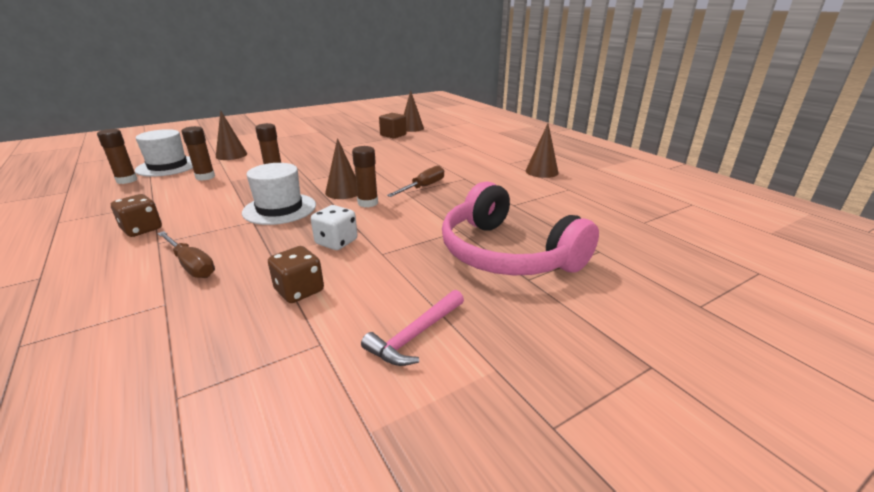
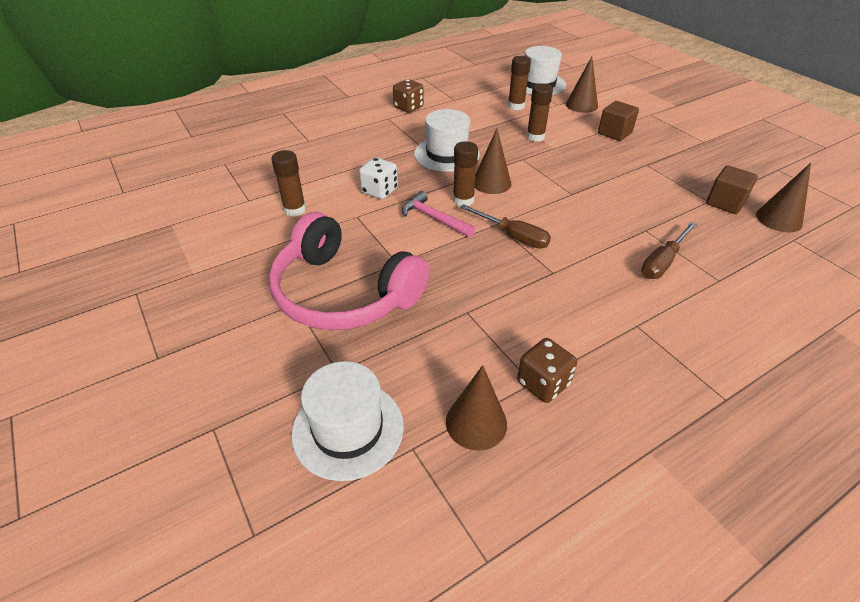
camera: 90 degrees right, 15 degrees up
(127, 180) = (501, 77): brown glue stick -> brown glue stick (295, 210)
(191, 265) = (353, 137): brown screwdriver -> brown screwdriver (662, 262)
(289, 149) = (614, 133): none -> brown cube
(299, 291) = (309, 184): brown dice -> brown dice (543, 383)
(415, 335) = (241, 237): pink hammer -> pink hammer (434, 218)
(507, 253) = (343, 293): pink headphones -> pink headphones turned 105 degrees counterclockwise
(541, 171) = (605, 361): brown cone -> brown cone (476, 422)
(648, 243) = (348, 429): none -> white hat

